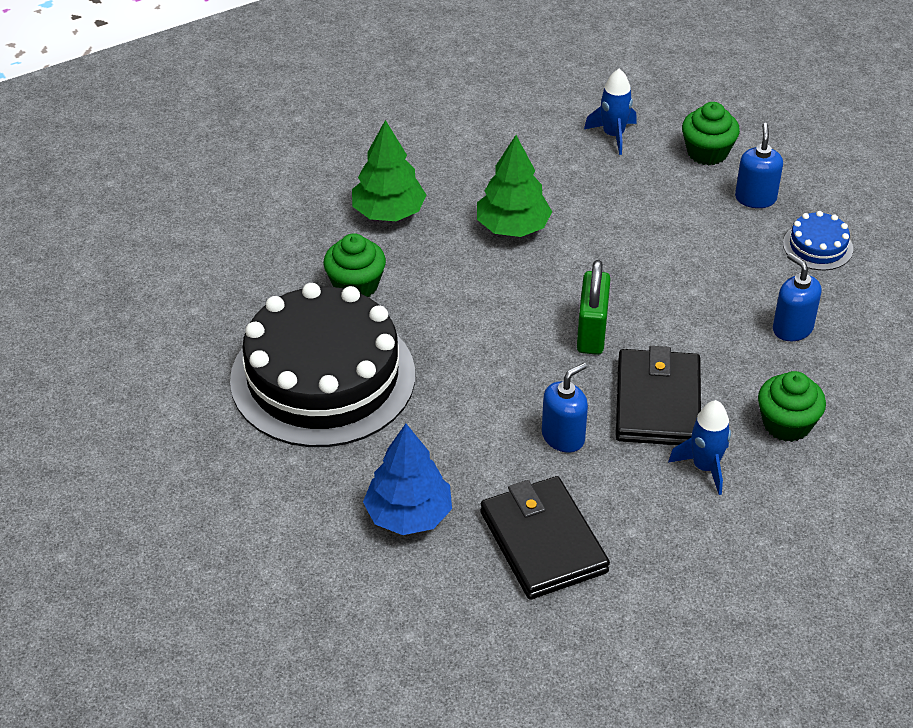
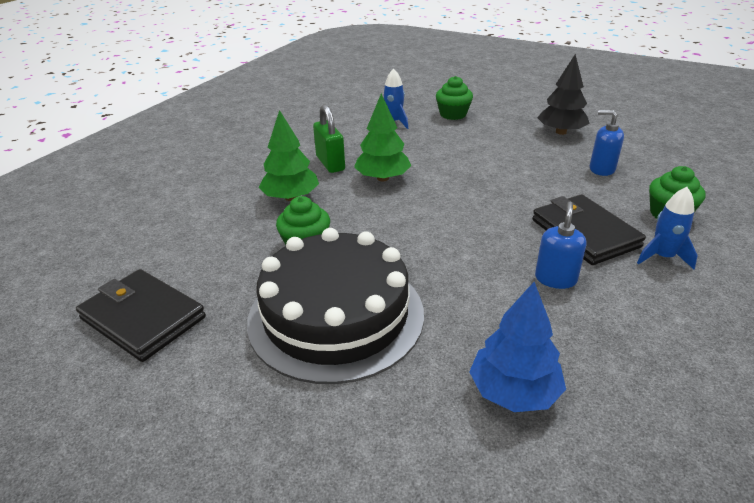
camera: 30 degrees left, 10 degrees down
(543, 542) = (635, 359): black wallet -> black wallet (142, 318)
(592, 333) = (496, 212): green padlock -> green padlock (330, 163)
(755, 198) = (502, 124): blue soap dispenser -> none
(817, 246) = (561, 132): blue cake -> black tree

